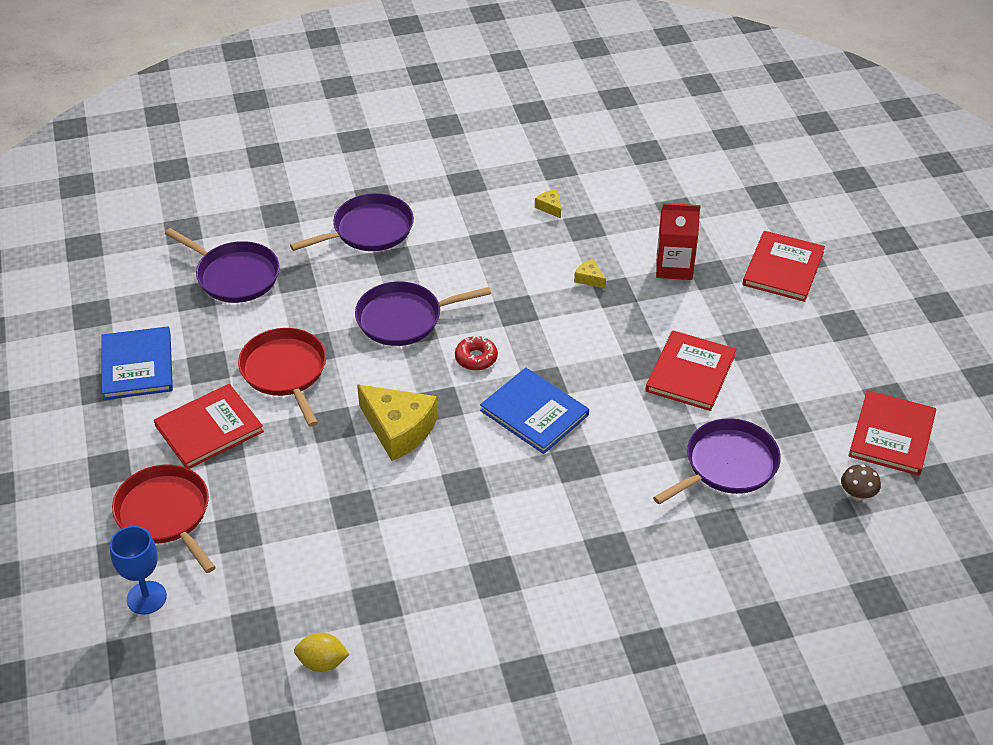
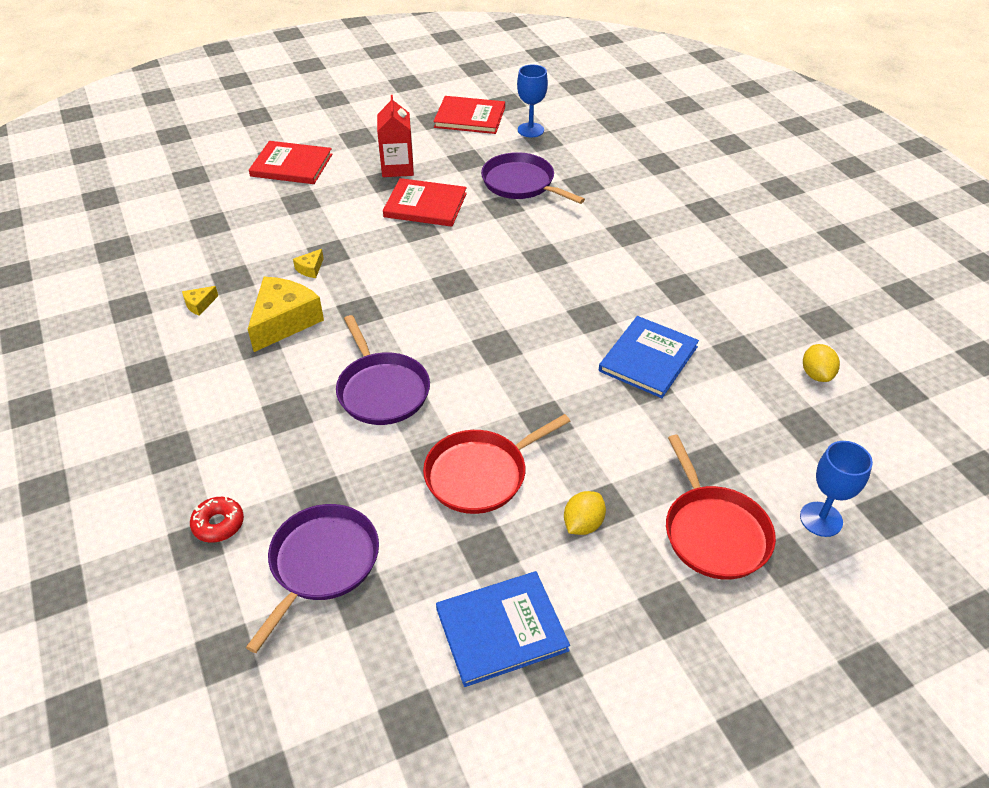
camera: 100 degrees left, 0 degrees up
(165, 514) = (714, 532): red pan -> red pan turned 60 degrees counterclockwise
(209, 428) = (583, 524): red book -> yellow lemon
(369, 230) = (233, 445): purple pan -> none
(398, 429) = (538, 369): yellow cheese -> yellow cheese (284, 321)
(476, 358) = (431, 330): red donut -> red donut (218, 524)
(534, 413) = (493, 285): blue book -> blue book (648, 359)
(674, 267) = (291, 221): red carton -> red carton (397, 168)
(857, 495) = (530, 130): brown mushroom -> blue goblet

